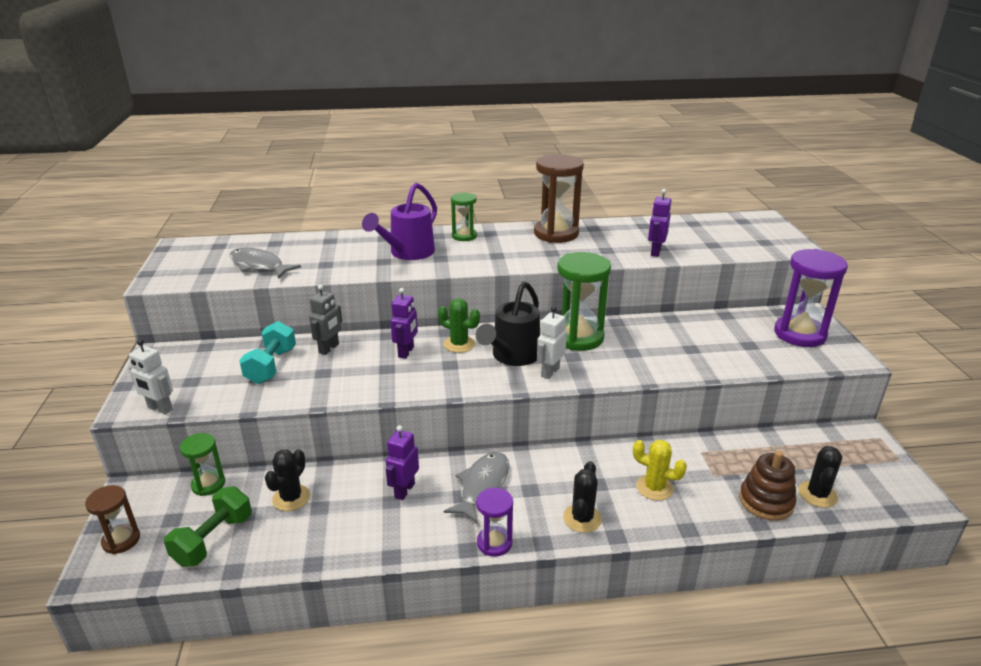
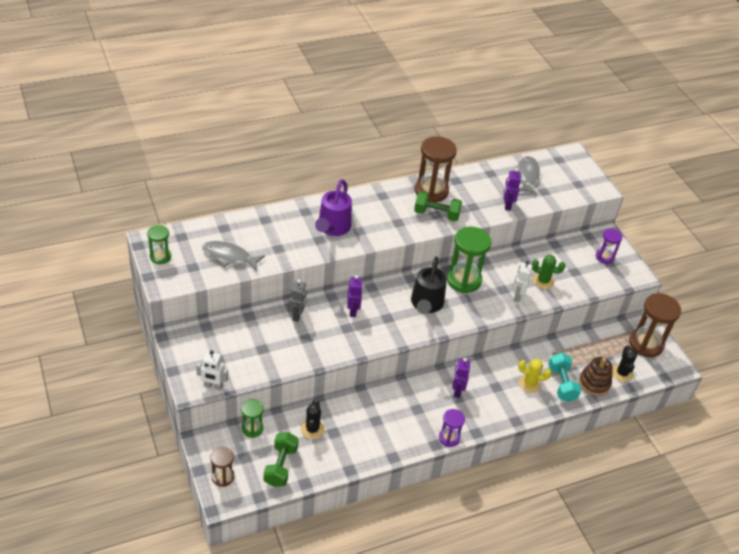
camera: 20 degrees left, 15 degrees up
(271, 366) = (266, 337): turquoise dumbbell -> turquoise dumbbell (562, 384)
(404, 490) = (380, 411): purple robot -> purple robot (457, 390)
(459, 344) = (386, 298): green cactus -> green cactus (543, 281)
(464, 236) = (365, 202): green hourglass -> green hourglass (160, 257)
(482, 486) = (427, 400): grey fish -> grey fish (527, 176)
(550, 372) = (455, 315): white robot -> white robot (517, 296)
(552, 252) = (436, 214): none -> green dumbbell
(582, 518) = (493, 413): black cactus -> none
(799, 334) = (604, 257): purple hourglass -> purple hourglass, size x0.55
(863, 461) = (645, 344): none -> brown hourglass

